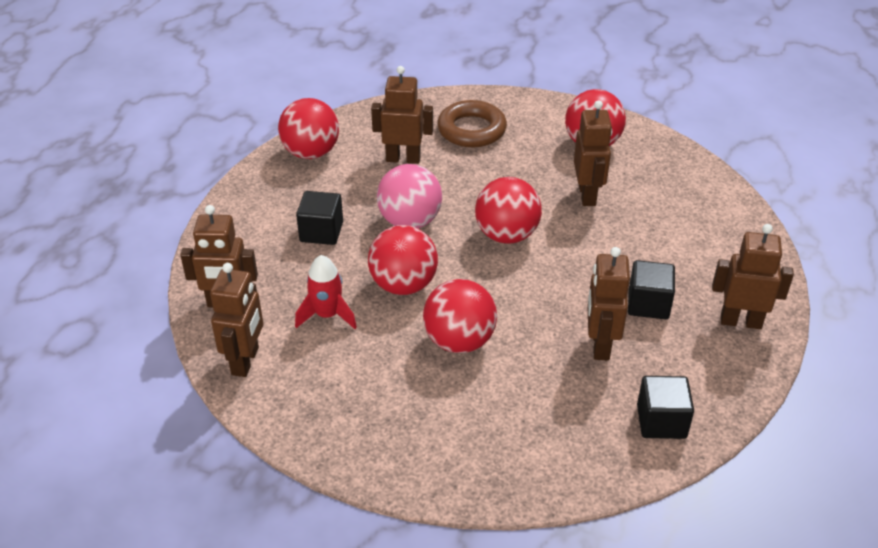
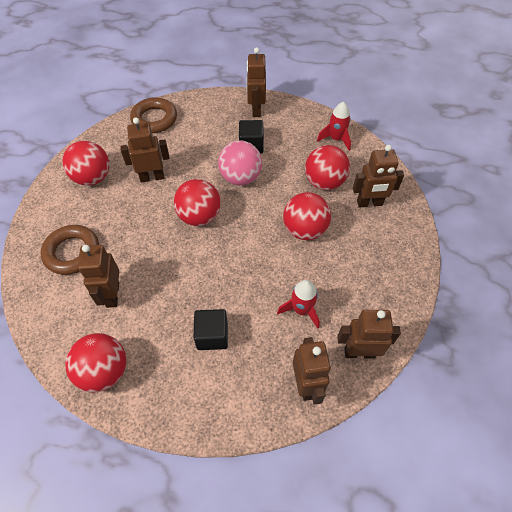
camera: 100 degrees left, 15 degrees up
(403, 285) = (261, 268): red ball -> red ball (324, 182)
(410, 221) = (192, 276): pink ball -> pink ball (240, 177)
(600, 345) = (289, 164): brown robot -> brown robot (369, 203)
(661, 421) = (336, 139): black cube -> red rocket
(713, 202) = (154, 119): none -> brown ring

